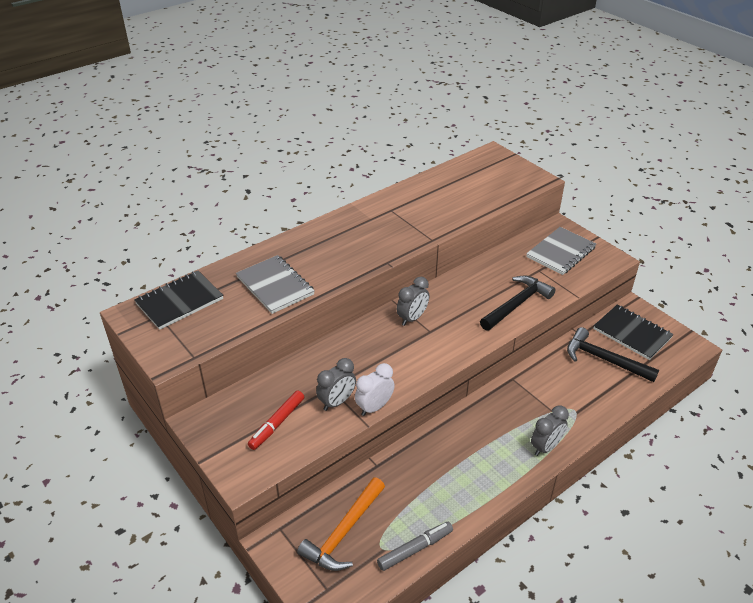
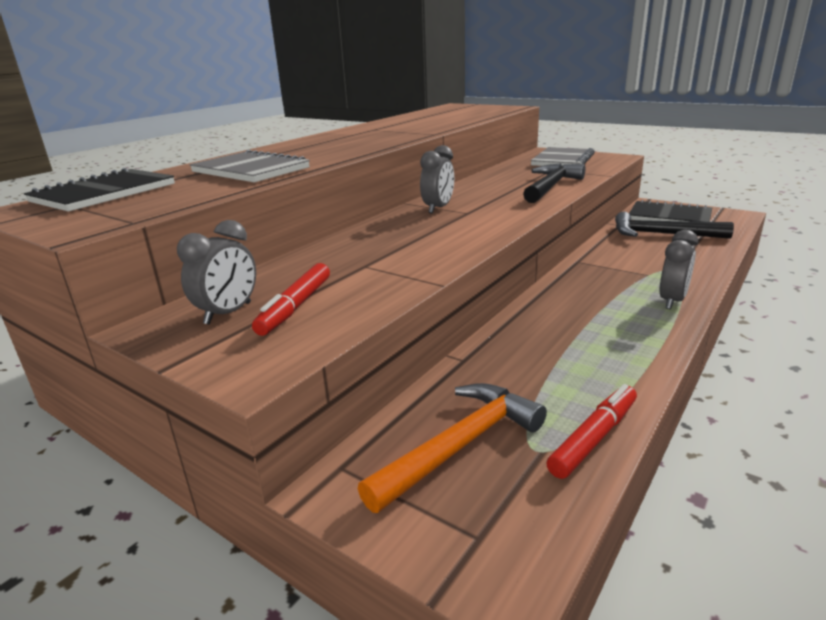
camera: 15 degrees left, 15 degrees down
(337, 402) = (381, 274): grey clock -> grey clock (228, 313)
(344, 532) = (460, 445): orange hammer -> orange hammer turned 150 degrees counterclockwise
(374, 407) = (440, 269): white clock -> none
(415, 549) = (594, 438): grey marker -> red marker

